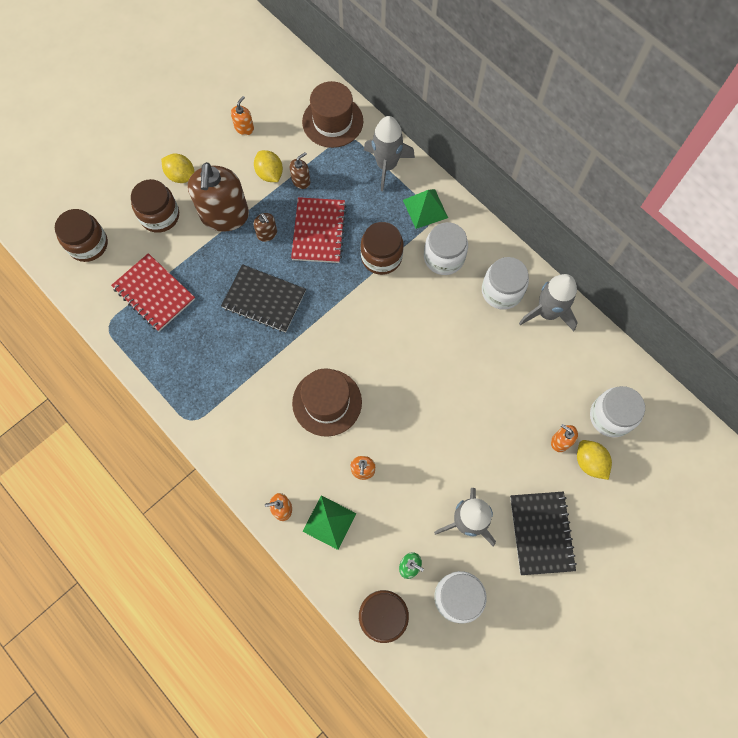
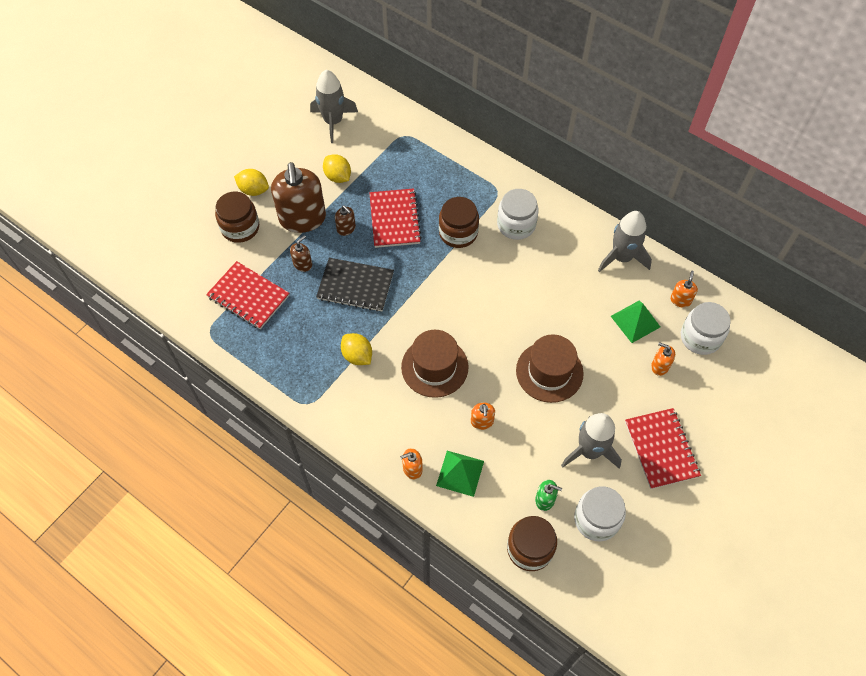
camera: 10 degrees left, 10 degrees down
(88, 244) = (175, 263): brown jar -> none
(244, 128) = (305, 141): orange soap dispenser -> orange soap dispenser (680, 300)
(301, 181) = (368, 178): brown soap dispenser -> brown soap dispenser (303, 264)
(332, 121) = (387, 124): brown hat -> brown hat (549, 372)
(386, 165) = (445, 154): grey rocket -> grey rocket (333, 122)
(425, 208) = (489, 186): green pyramid -> green pyramid (635, 321)
(501, 291) = (576, 245): white jar -> none
(541, 533) = (661, 449): black notebook -> red notebook
(589, 462) = (690, 380): yellow lemon -> yellow lemon (357, 356)

